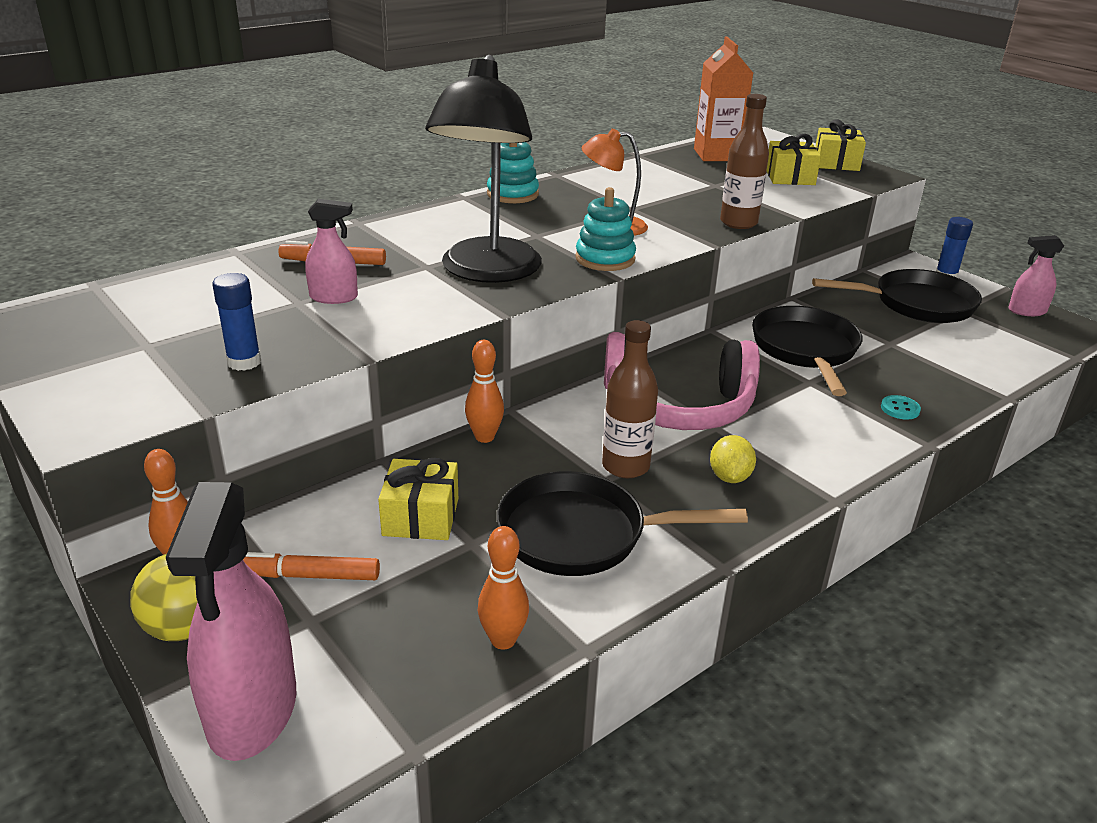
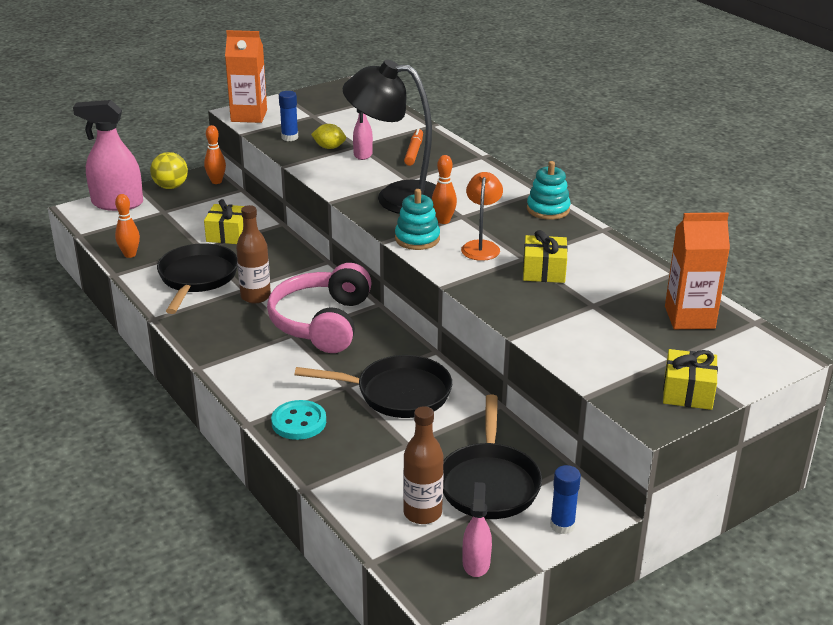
camera: 95 degrees right, 0 degrees up
(111, 414) = (249, 116): none -> orange carton
(310, 576) = (193, 209): orange marker -> none
(484, 437) = (298, 253): orange bowling pin -> orange bowling pin (443, 221)
(729, 477) = (234, 332): yellow lemon -> yellow lemon (329, 147)
(738, 223) = (494, 304): brown bottle -> brown bottle (422, 513)
(790, 177) = (628, 352): yellow gift -> yellow gift (544, 271)
(900, 409) = (299, 422): turquoise button -> turquoise button, size x1.80

